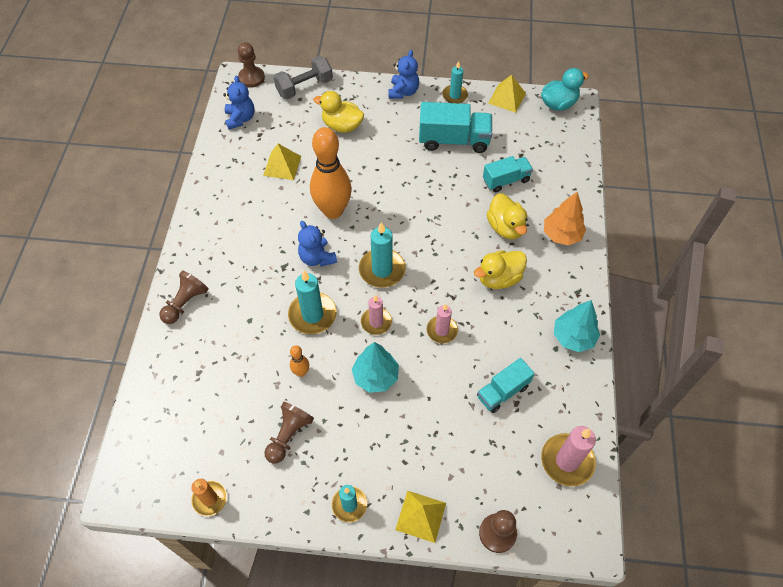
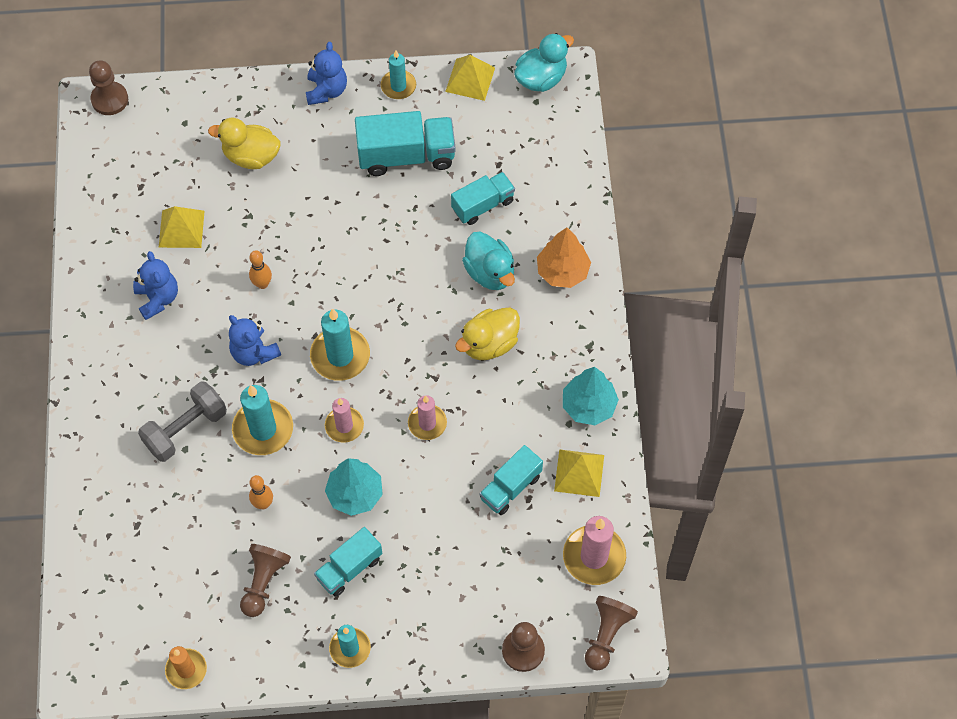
camera: 10 degrees left, 5 degrees up
(185, 303) = (98, 440): brown pawn -> brown pawn (606, 635)
(240, 119) = (109, 166): blue teddy bear -> blue teddy bear (158, 298)
(304, 87) = (188, 103): grey dumbbell -> grey dumbbell (186, 429)
(333, 211) = (262, 284): orange bowling pin -> orange bowling pin, size x0.42
(360, 436) = (349, 568): none -> turquoise truck
(420, 516) = (434, 647): yellow pyramid -> yellow pyramid (579, 473)
(505, 227) = (490, 272): yellow duck -> turquoise duck

